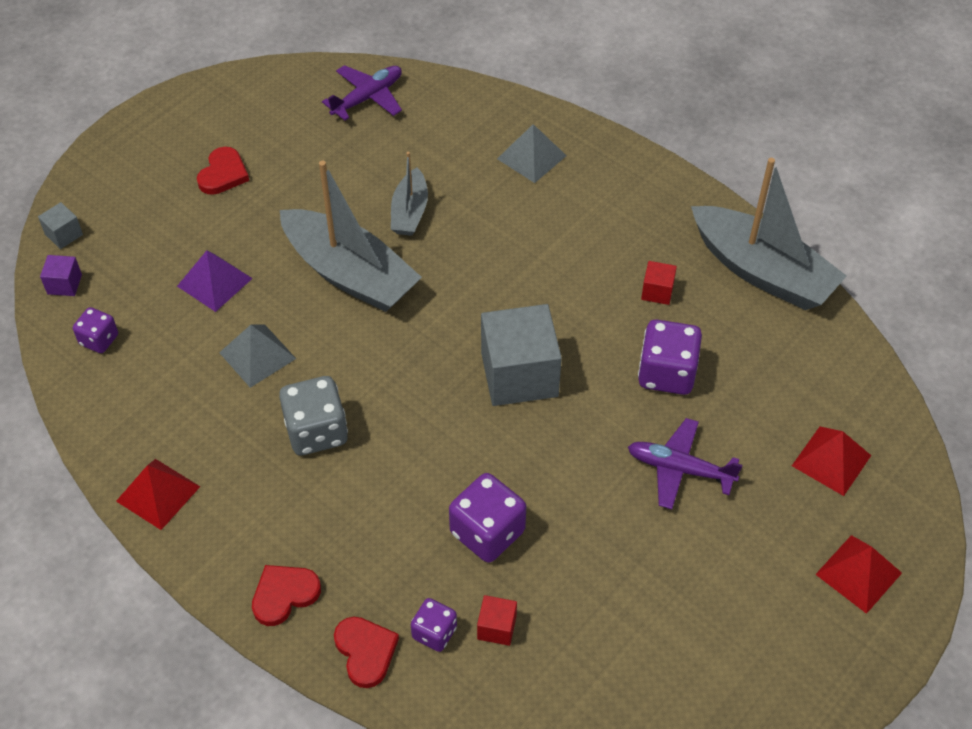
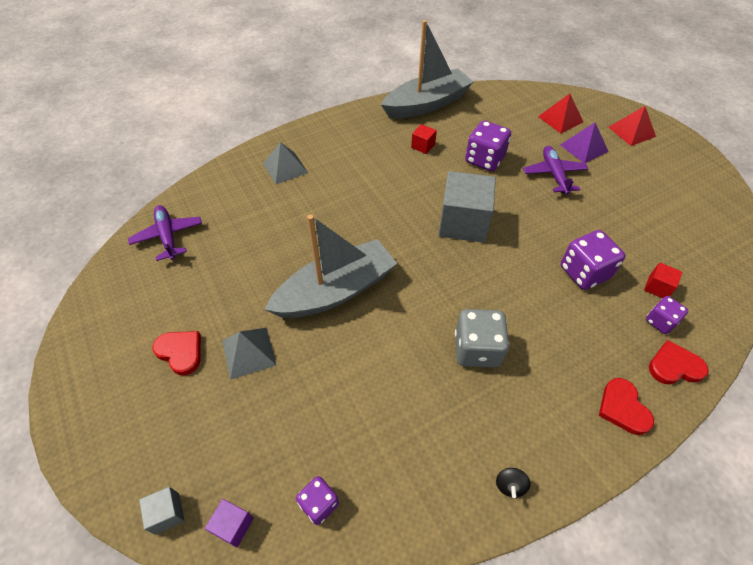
camera: 70 degrees left, 0 degrees up
(158, 493) = (510, 485): red pyramid -> black spinning top
(214, 282) = (297, 387): purple pyramid -> purple pyramid (584, 148)
(257, 355) = (389, 372): grey pyramid -> grey pyramid (249, 352)
(410, 212) = (295, 241): grey boat -> none
(679, 469) = (553, 174): purple plane -> purple plane turned 135 degrees clockwise

